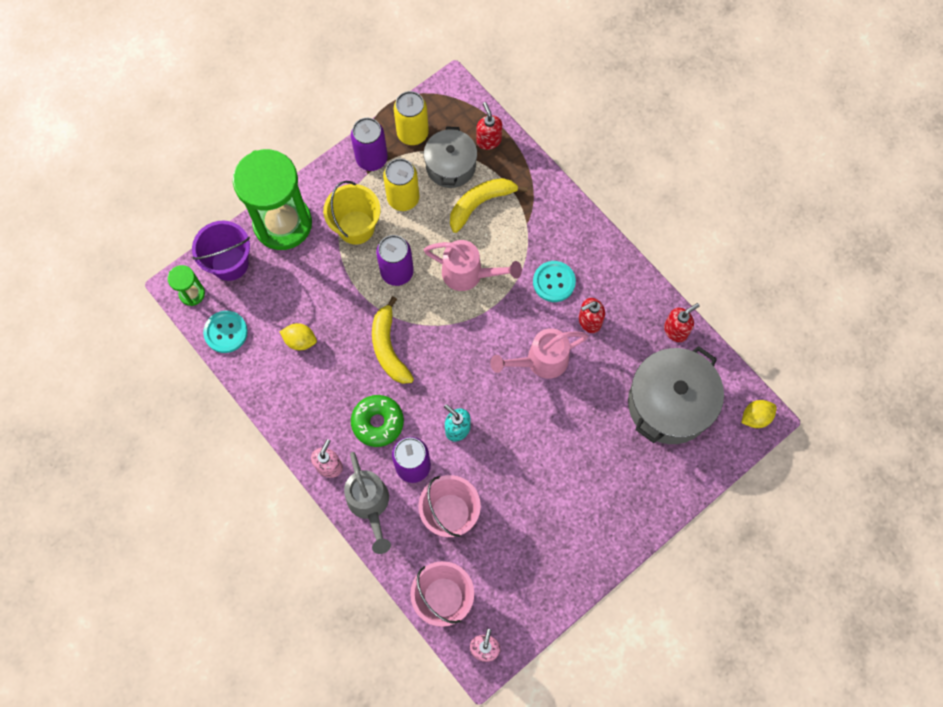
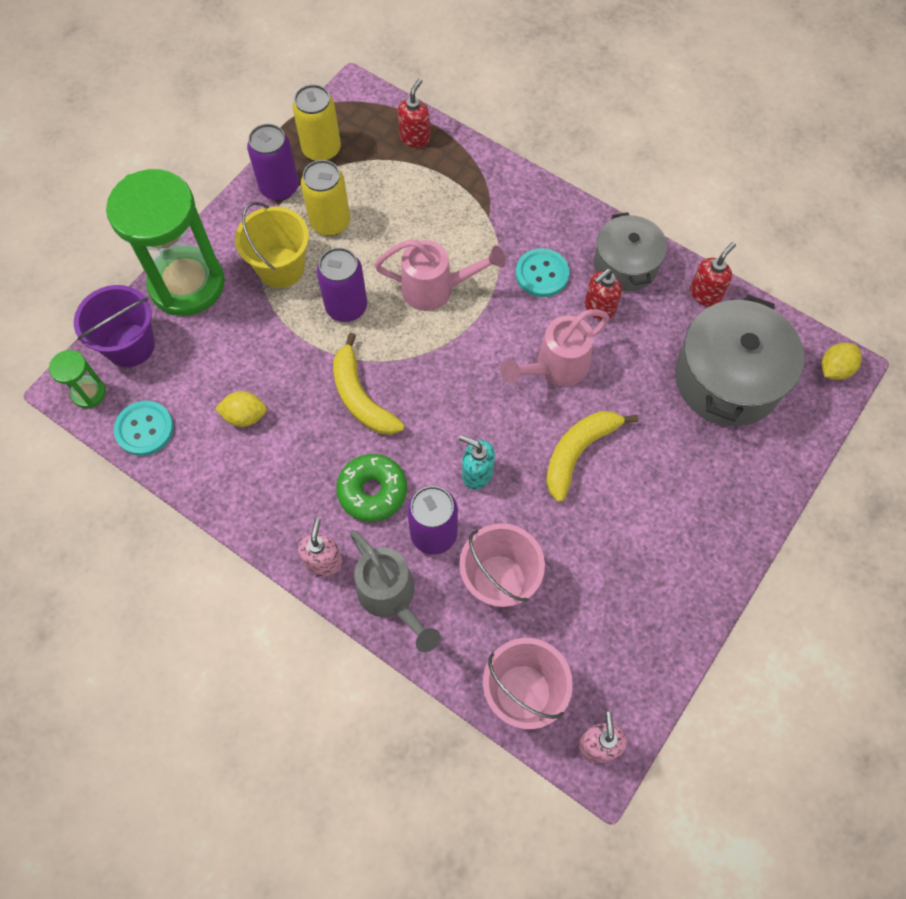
camera: 15 degrees left, 5 degrees down
(450, 166) = (378, 174): grey pot -> grey pot (625, 265)
(480, 204) = (426, 208): yellow banana -> yellow banana (578, 452)
(488, 140) = (415, 138): red soap dispenser -> red soap dispenser turned 60 degrees clockwise

